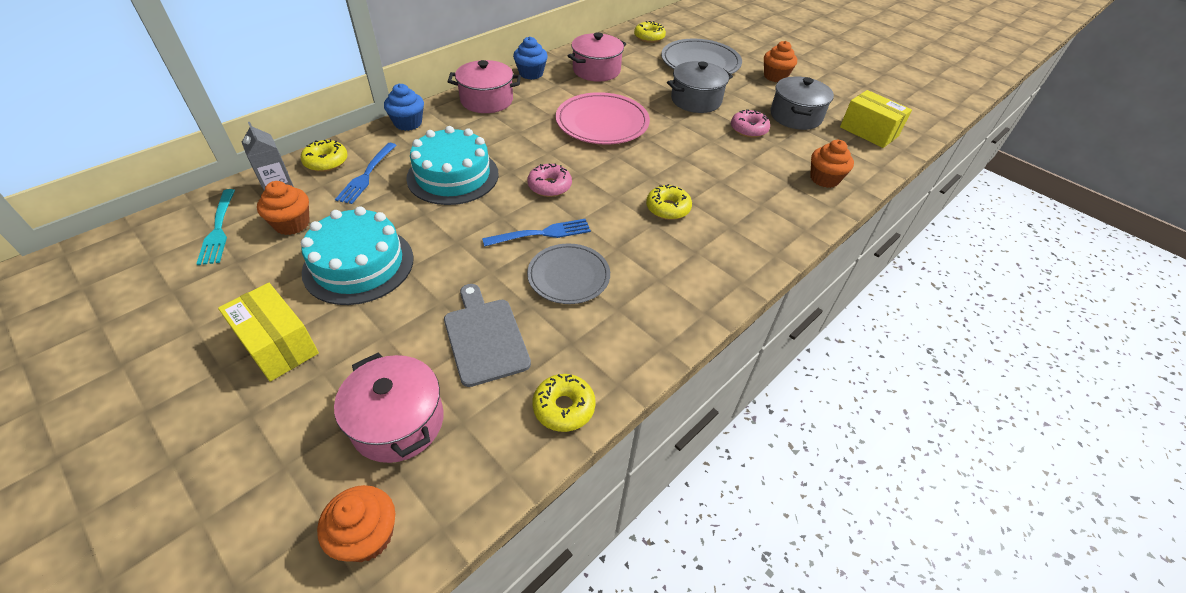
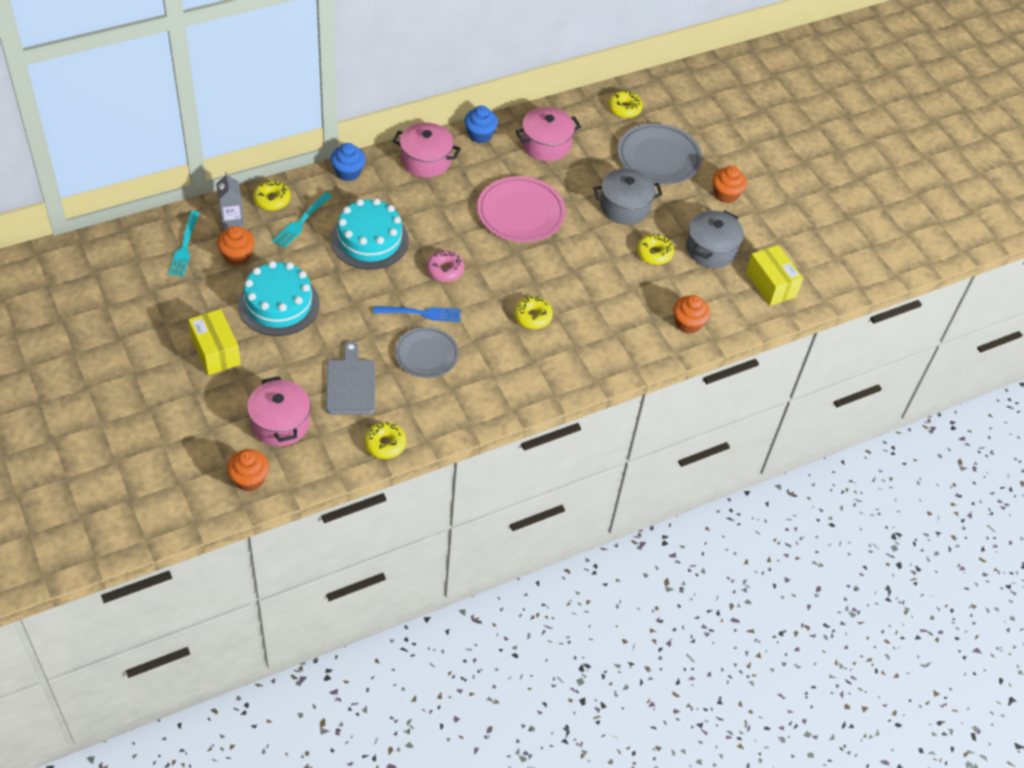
camera: 15 degrees right, 5 degrees up
(367, 175) = (301, 222): blue fork -> turquoise fork
(748, 129) = (654, 253): pink donut -> yellow donut

